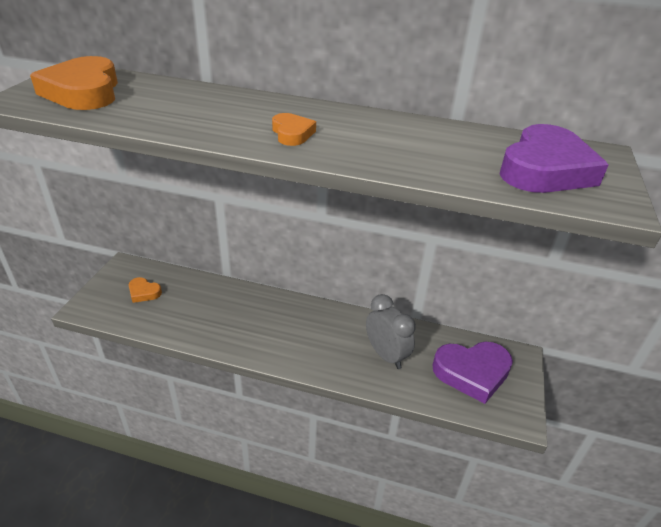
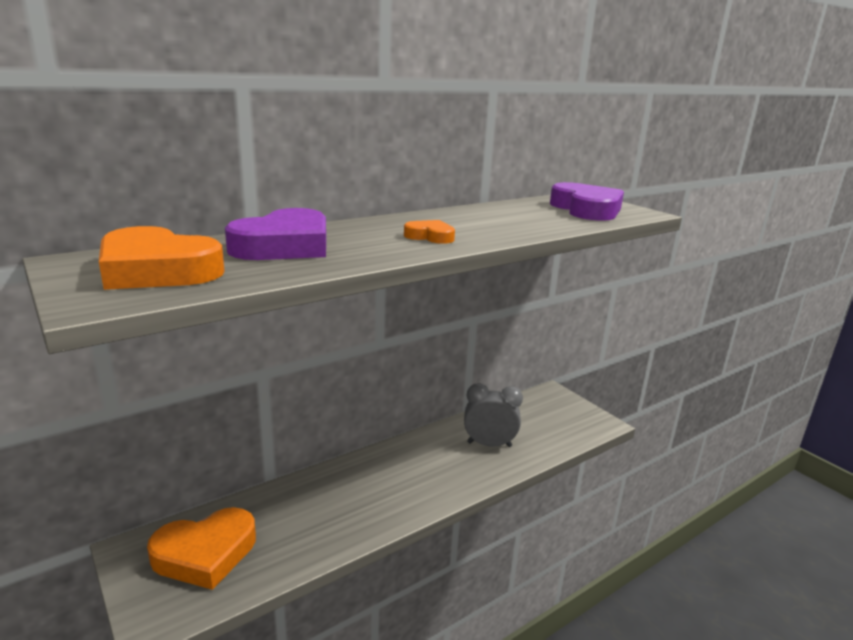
camera: 50 degrees left, 15 degrees down
(144, 292) = (205, 553): orange heart -> orange heart, size x1.98
(472, 373) = (547, 418): purple heart -> purple heart (284, 246)

